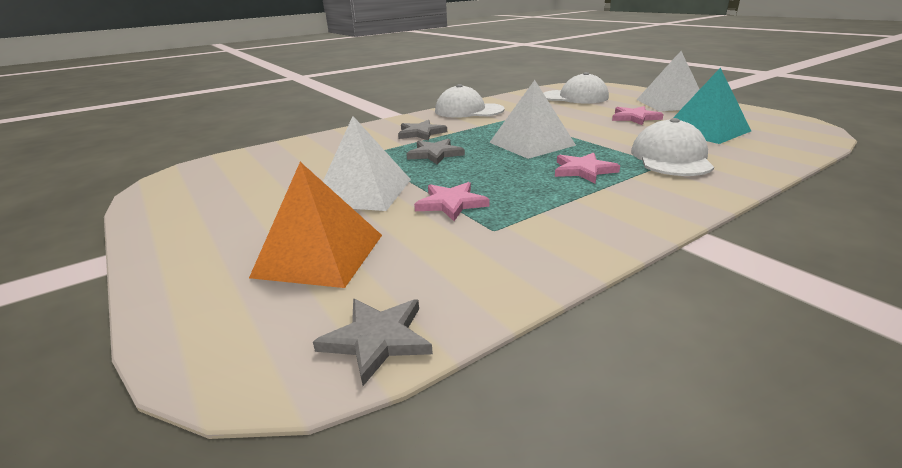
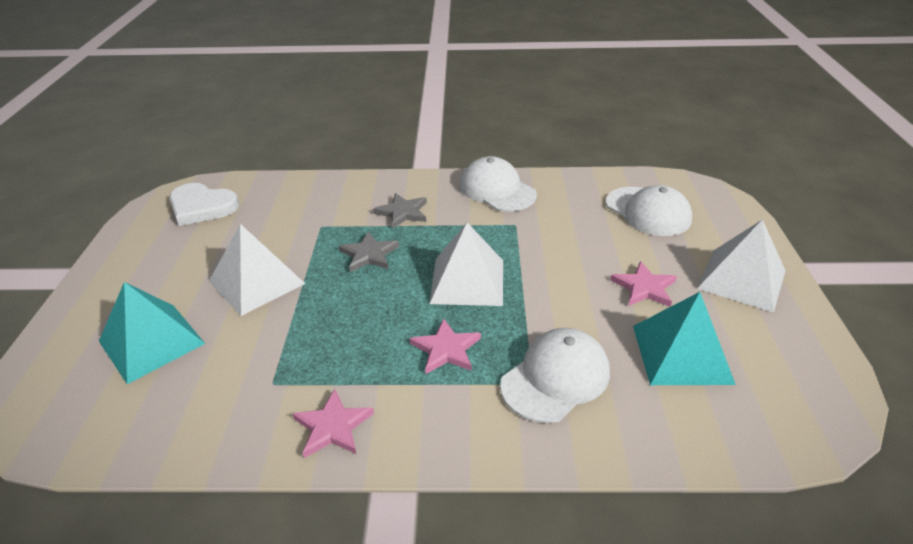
camera: 35 degrees right, 10 degrees up
(219, 175) = (202, 207): none -> white heart
(319, 255) = (151, 342): orange pyramid -> turquoise pyramid
(377, 339) = (90, 440): grey star -> none
(451, 203) = (289, 333): pink star -> pink star (333, 426)

